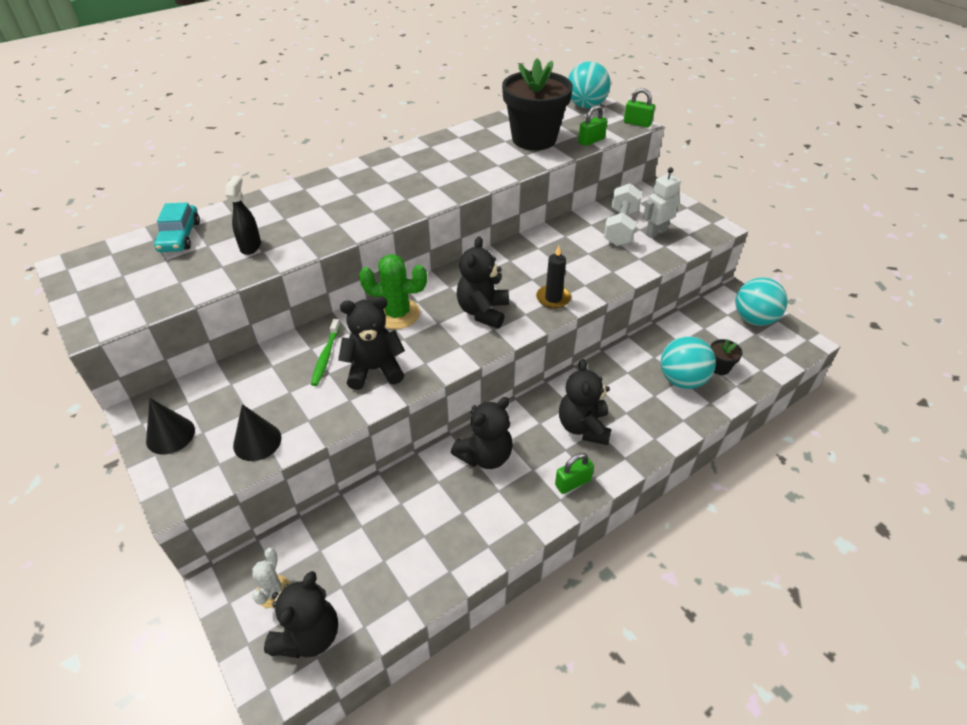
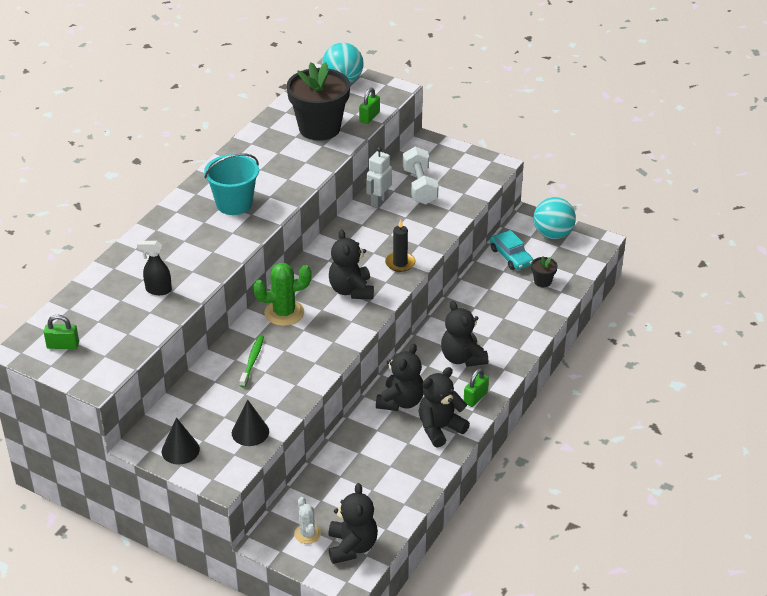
camera: 25 degrees left, 5 degrees down
(179, 236) = (89, 300): turquoise car -> turquoise car (511, 256)
(251, 246) = (158, 290): black spray bottle -> black spray bottle turned 60 degrees counterclockwise
(326, 356) = (252, 361): green toothbrush -> green toothbrush turned 150 degrees counterclockwise
(374, 369) = (298, 358): black teddy bear -> black teddy bear (440, 428)
(397, 184) = (234, 204): none -> turquoise bucket
(637, 123) = (398, 88): green padlock -> green padlock (63, 345)
(656, 232) = (451, 183): white robot -> white robot (379, 201)
(682, 380) = (518, 300): turquoise ball -> none

